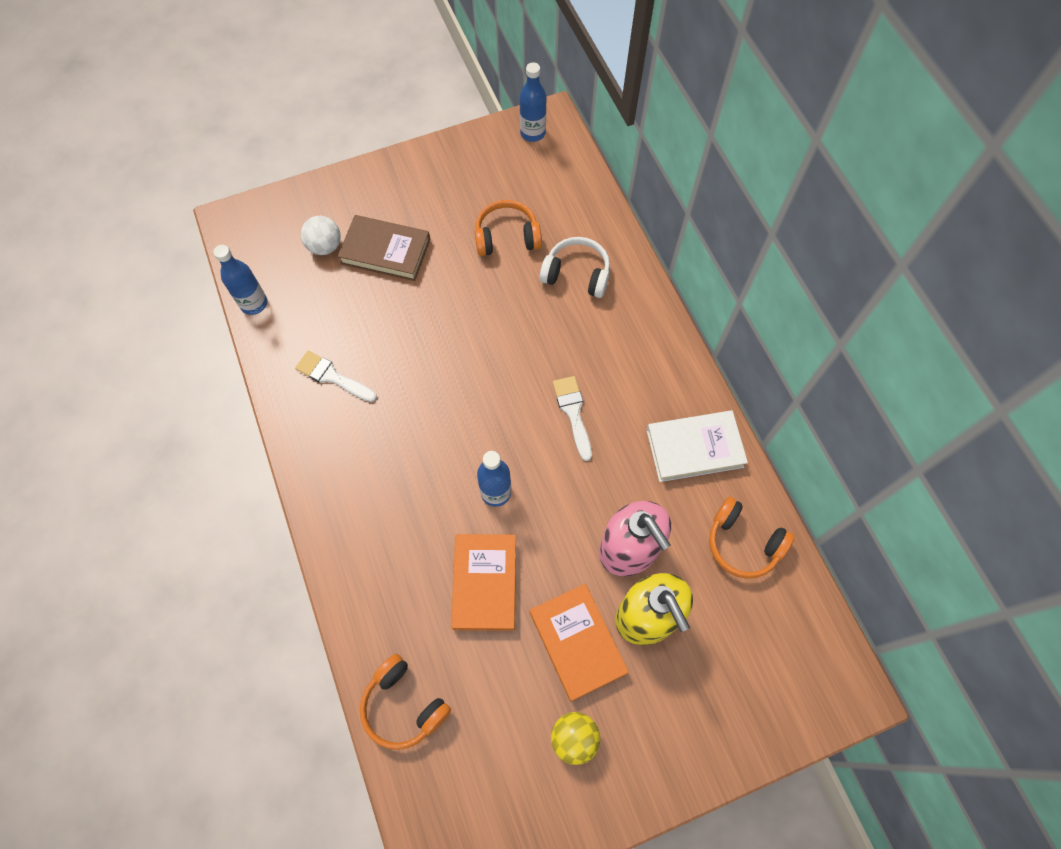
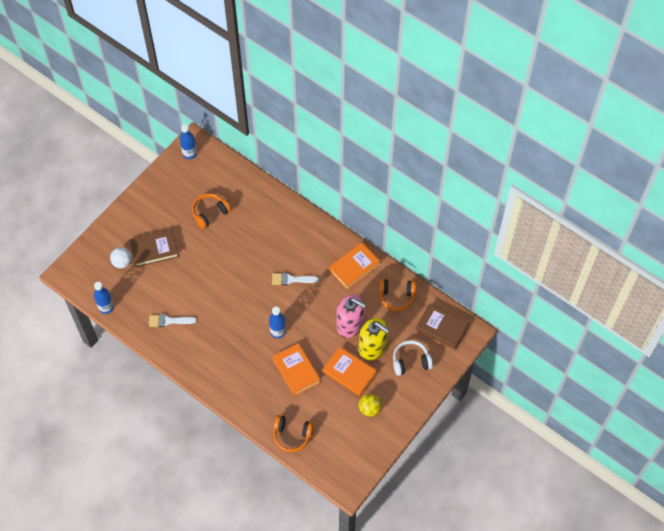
camera: 30 degrees left, 5 degrees down
(573, 412) = (291, 279): white brush -> white brush turned 45 degrees counterclockwise
(576, 274) = (255, 215): white headphones -> white headphones (411, 361)
(694, 448) = (354, 267): white book -> orange book
(799, 652) = (442, 328): none -> brown book

